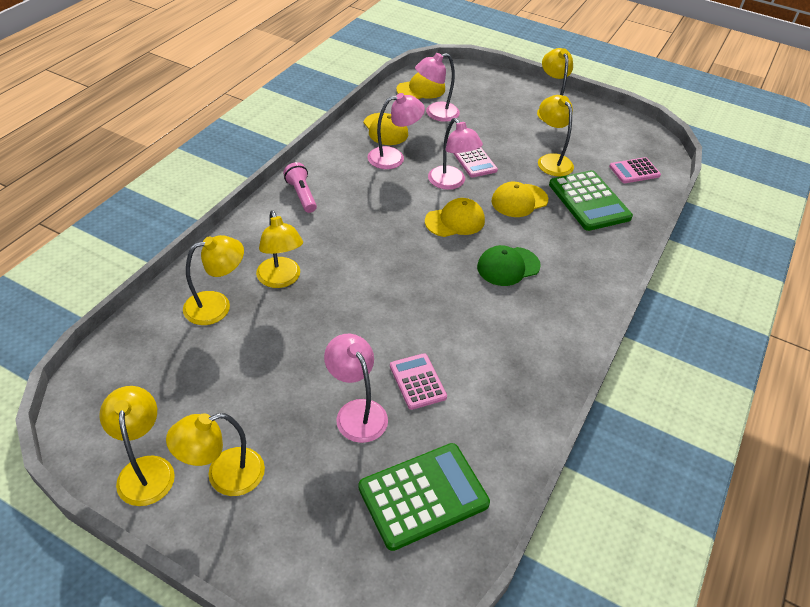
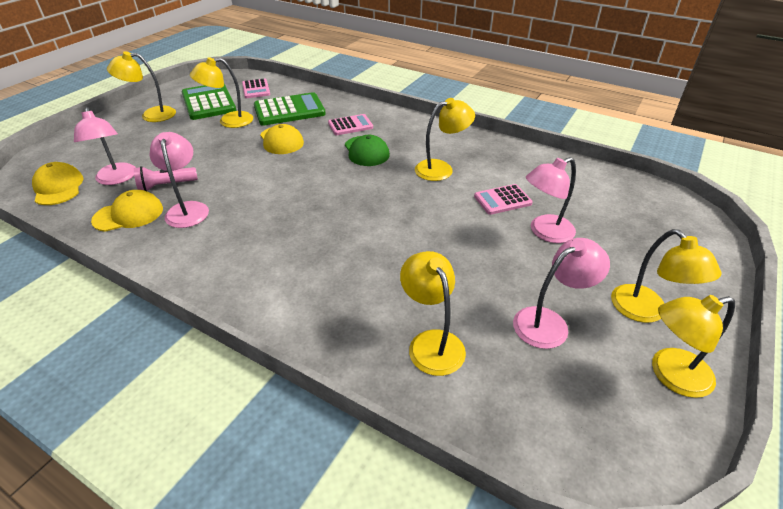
camera: 85 degrees left, 5 degrees down
(281, 279) = (386, 289): yellow lamp -> yellow lamp (441, 169)
(301, 195) = (237, 280): pink flashlight -> pink flashlight (166, 186)
(423, 496) = (606, 200): green calculator -> green calculator (208, 102)
(451, 183) = (245, 174): pink lamp -> pink lamp (549, 322)
(455, 221) = (304, 174): yellow cap -> none
(474, 162) = (216, 159): pink calculator -> pink calculator (350, 125)

